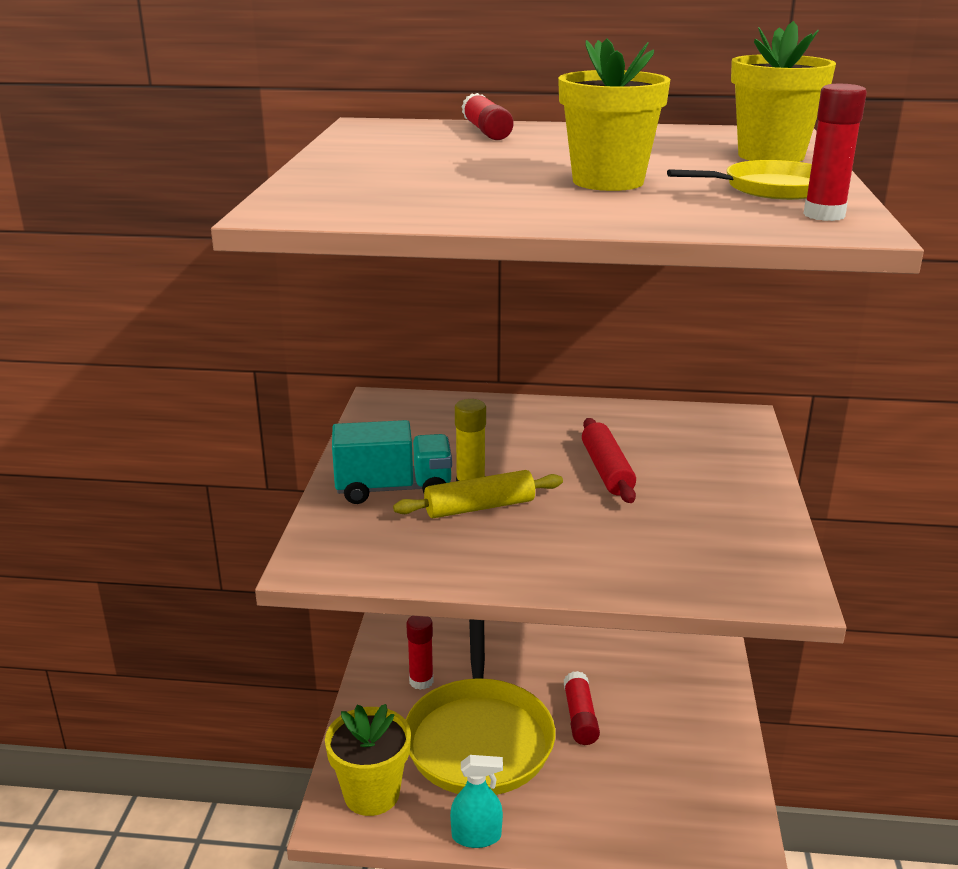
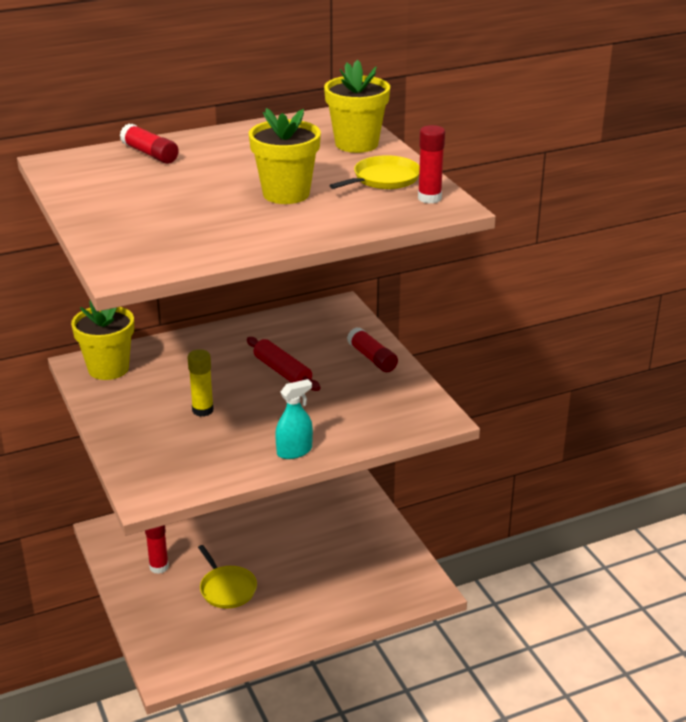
camera: 30 degrees left, 5 degrees up
(371, 794) = (179, 651): yellow flower pot -> yellow flower pot (108, 369)
(393, 489) = (152, 429): turquoise truck -> none
(476, 836) = (266, 647): turquoise spray bottle -> turquoise spray bottle (294, 451)
(479, 738) = (227, 588): yellow pan -> yellow pan, size x0.51
(480, 507) = (221, 423): yellow rolling pin -> none
(580, 717) = (285, 550): red glue stick -> red glue stick (372, 358)

